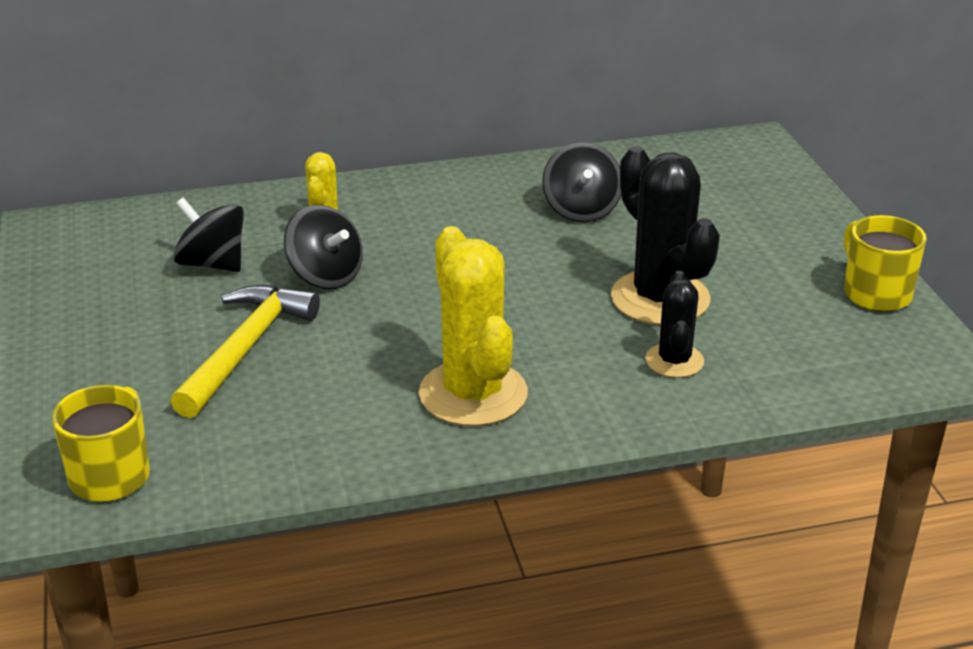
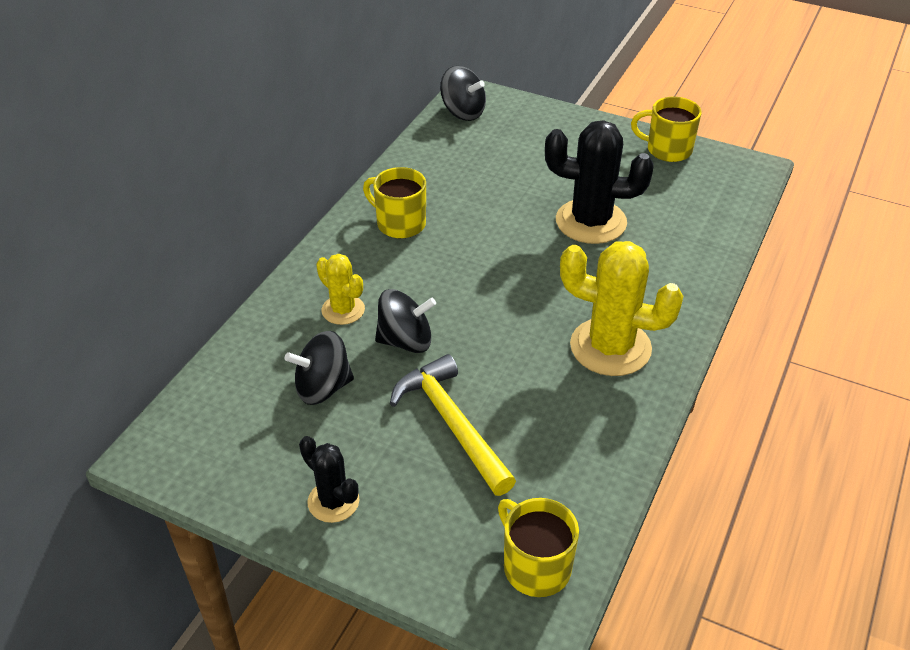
camera: 50 degrees left, 10 degrees up
(486, 199) = (400, 224): none -> yellow mug
(581, 210) = (462, 195): black spinning top -> black spinning top (463, 112)
(674, 361) = (657, 253): black cactus -> black cactus (333, 501)

